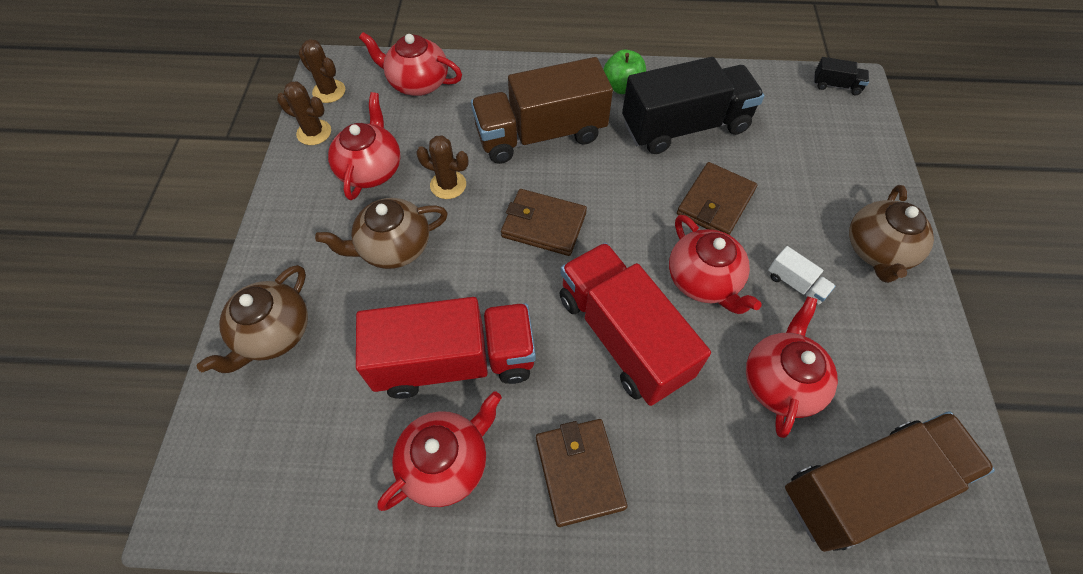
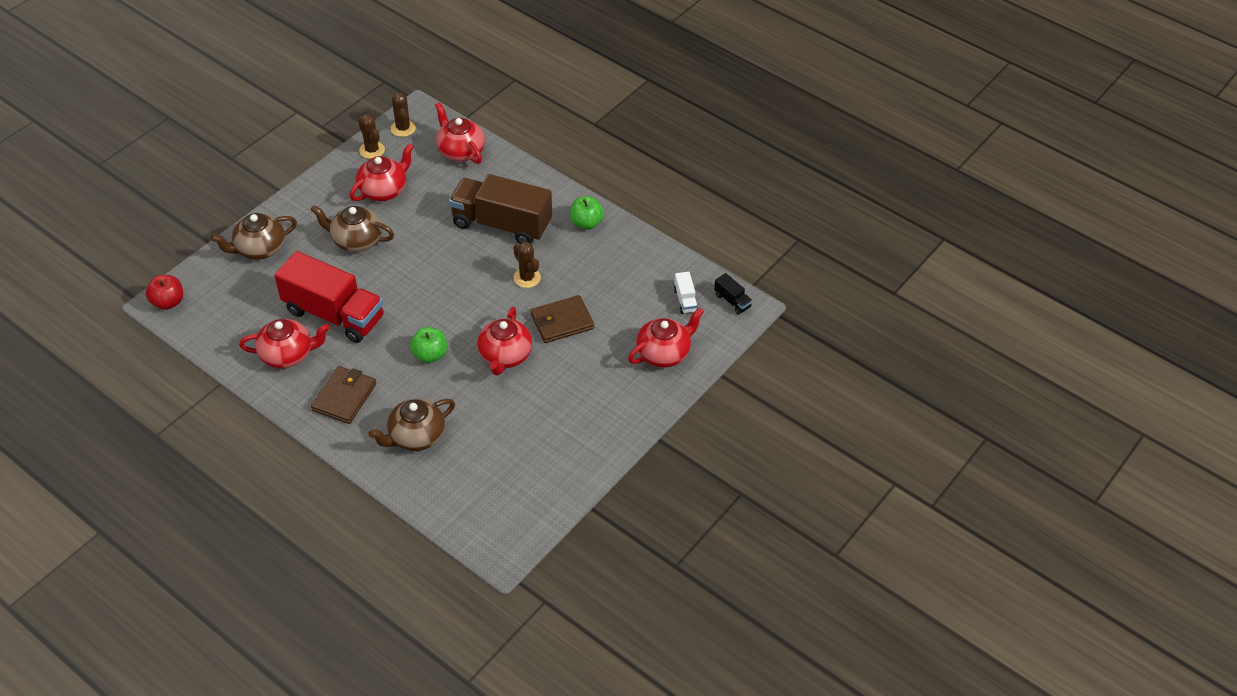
camera: 35 degrees right, 10 degrees down
(196, 502) = (168, 302): none -> red apple
(448, 185) = (418, 223): brown cactus -> brown cactus (527, 278)
(544, 225) = (449, 276): brown wallet -> none
(622, 336) = (430, 355): red truck -> green apple
(685, 127) = (596, 269): black truck -> none
(780, 382) = (488, 425): red teapot -> red teapot (664, 353)
(795, 284) = (555, 389): white truck -> white truck (685, 300)
(866, 487) = (474, 491): brown truck -> none
(877, 251) = (626, 402): brown teapot -> brown teapot (416, 436)

